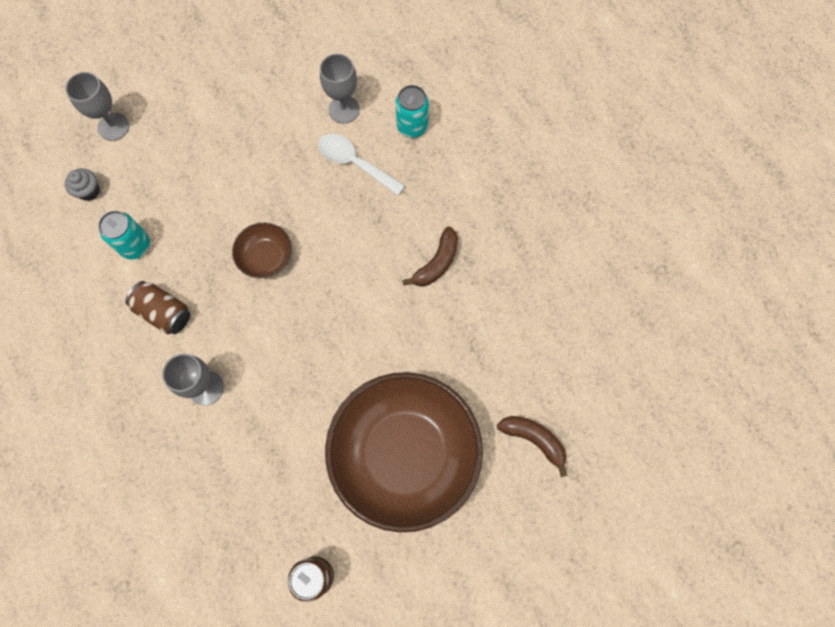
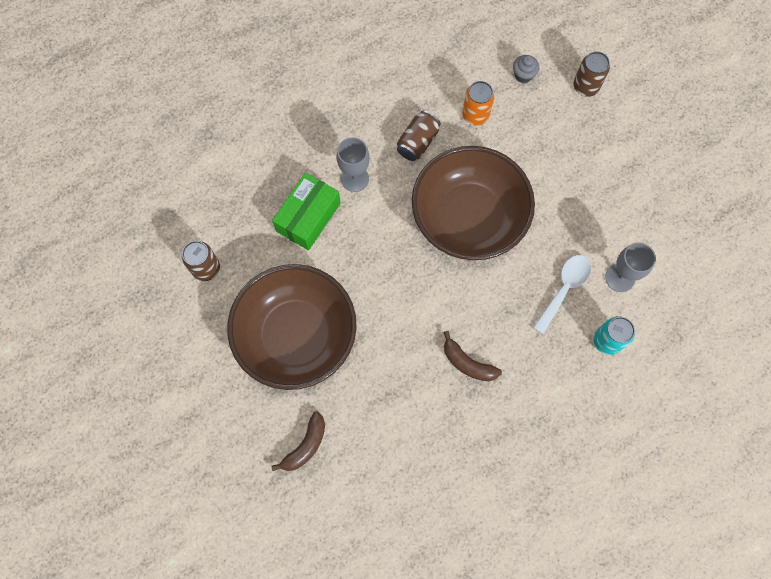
camera: 90 degrees right, 0 degrees up
(113, 126) = (585, 87): grey goblet -> brown can
(135, 246) = (475, 115): turquoise can -> orange can
(253, 444) = (308, 217): none -> green box
(266, 257) = (468, 217): brown bowl -> brown bowl, size x2.34

